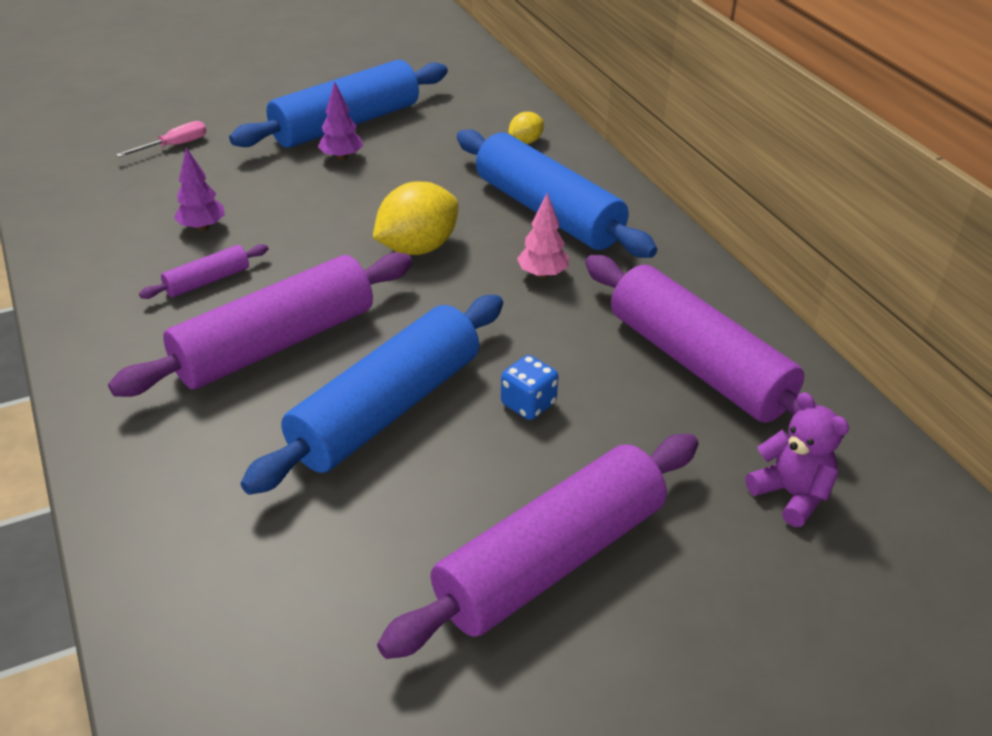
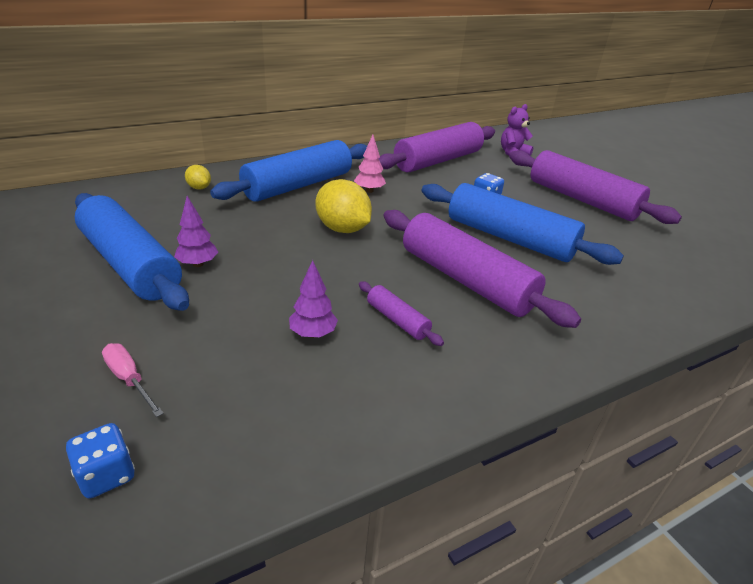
camera: 95 degrees left, 5 degrees down
(81, 151) = (106, 475): none -> blue dice

